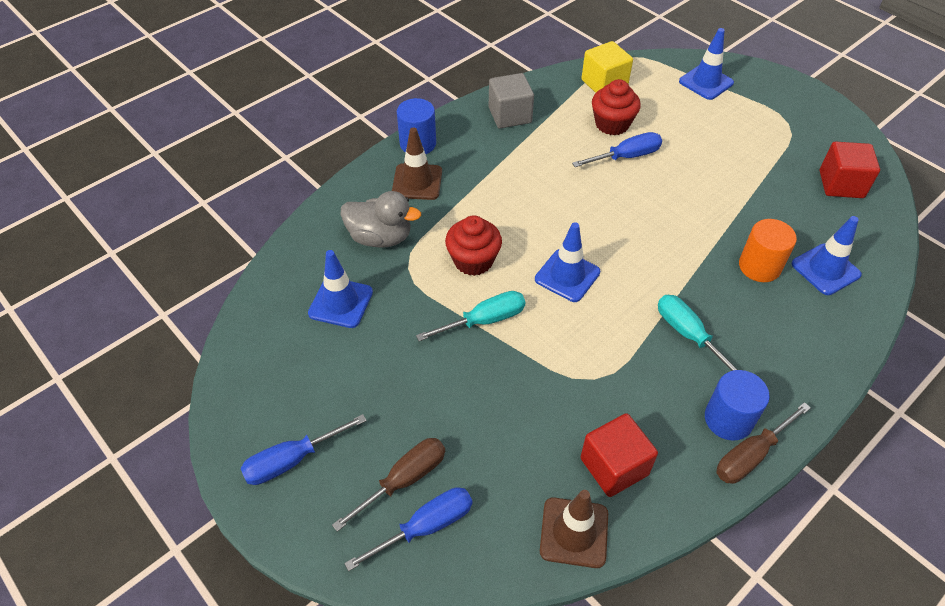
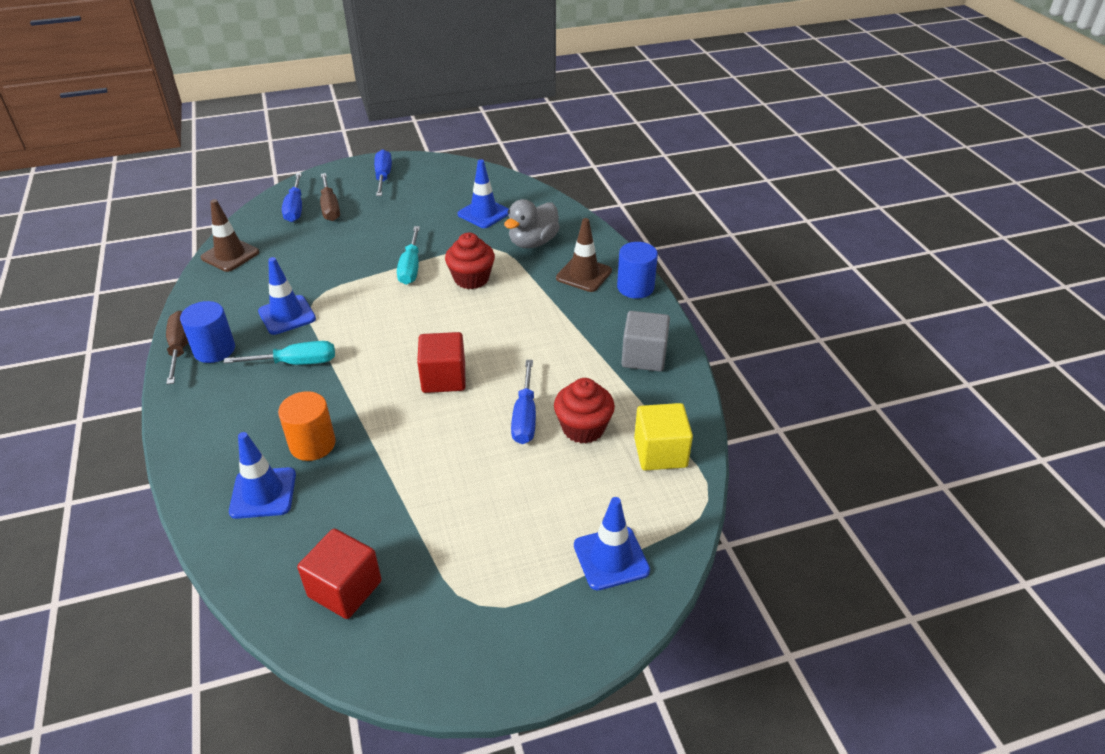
camera: 115 degrees right, 10 degrees down
(567, 276) = (413, 321): blue traffic cone -> blue traffic cone (287, 315)
(614, 466) = (247, 284): red cube -> red cube (443, 378)

